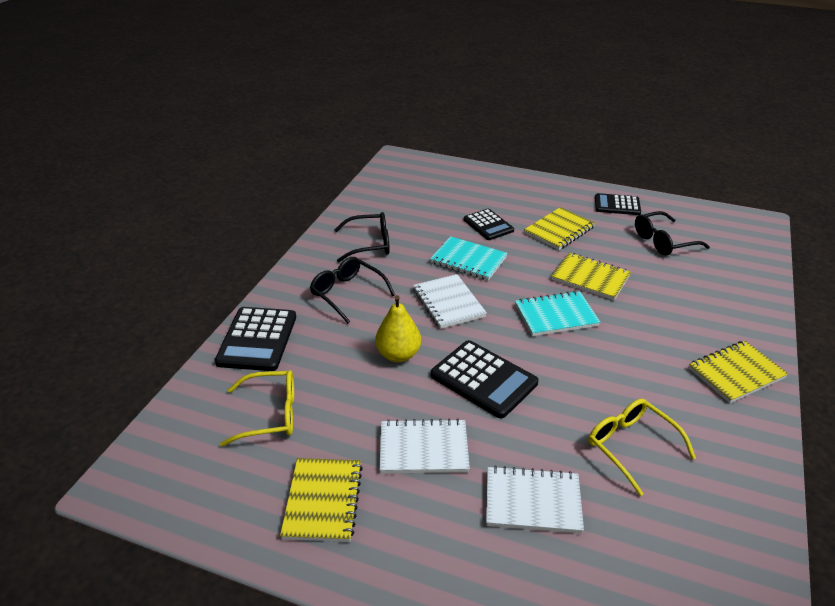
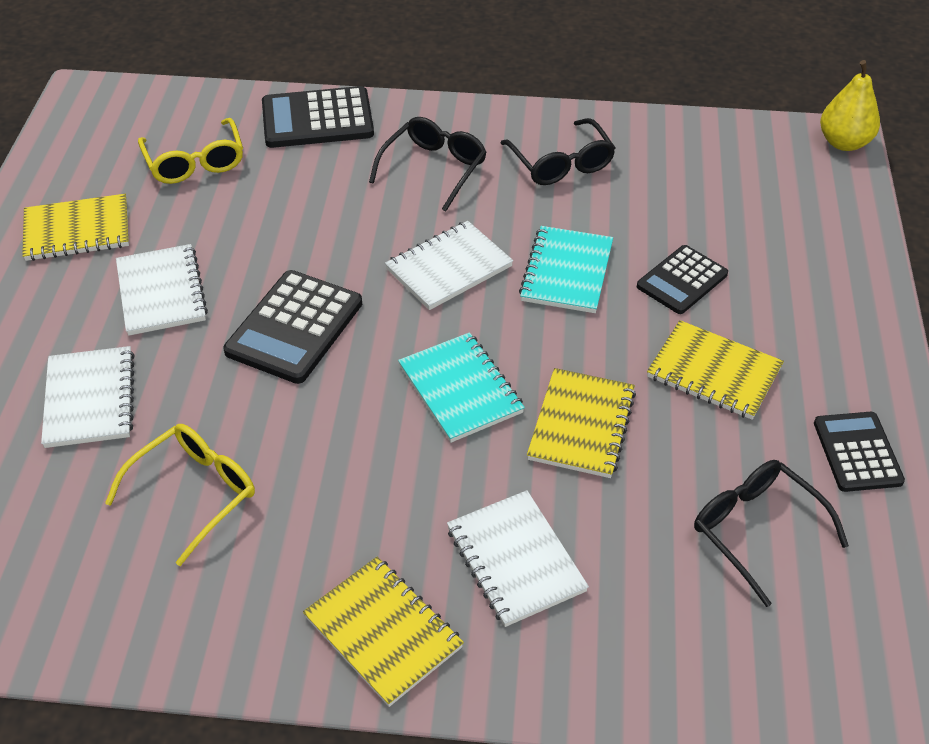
camera: 75 degrees right, 10 degrees up
(398, 355) = (322, 240): yellow pear -> yellow pear (844, 143)
(683, 317) = (515, 560): none -> white notebook

